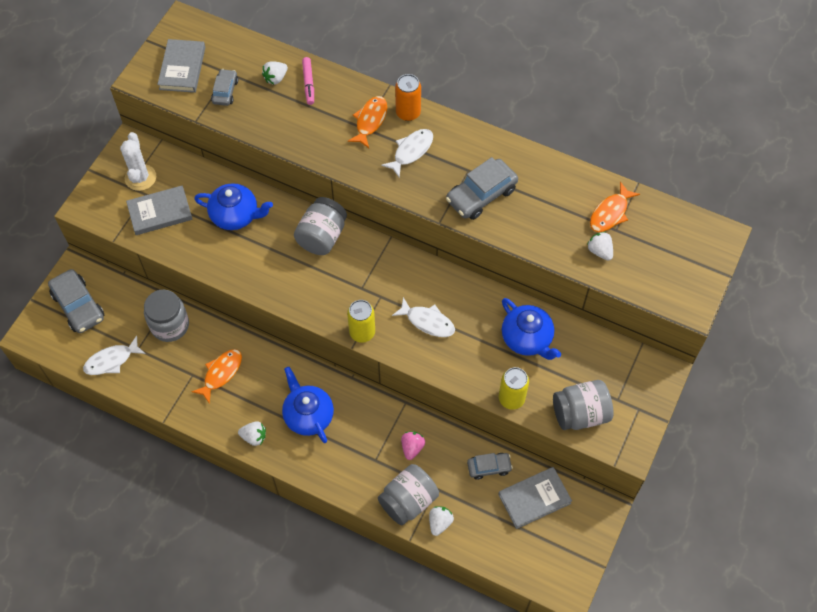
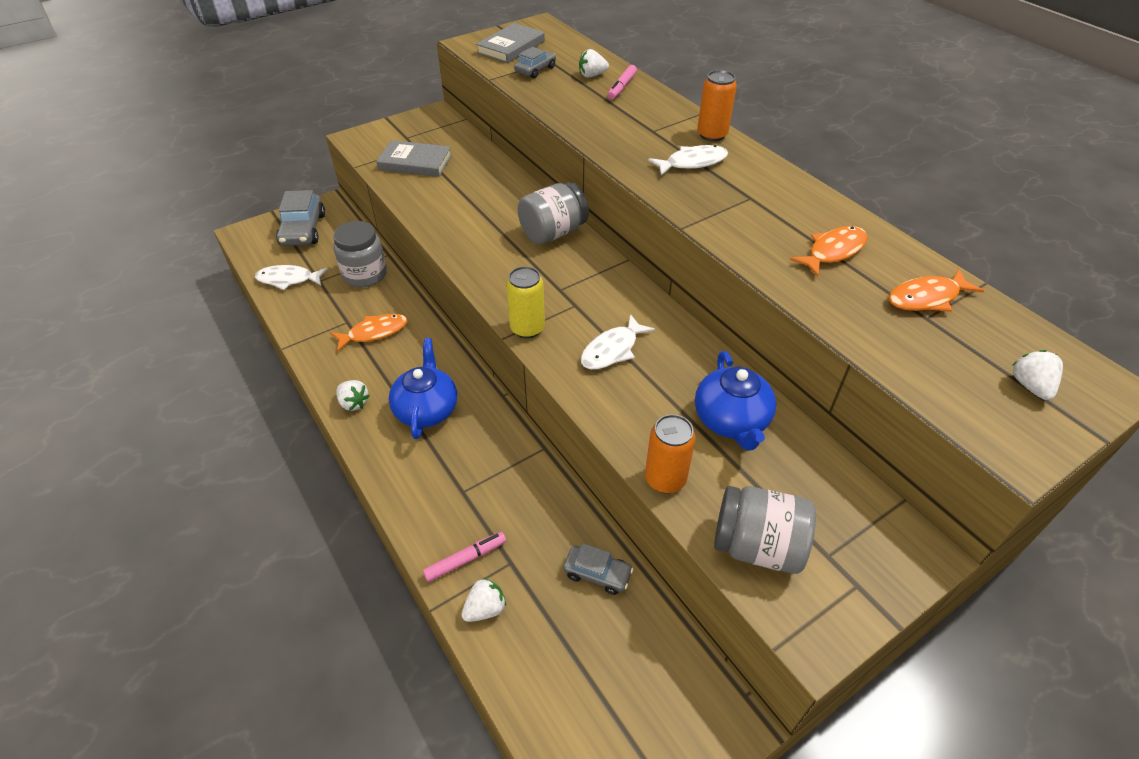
camera: 30 degrees right, 15 degrees down
(140, 177) = (422, 135): white cactus -> none
(235, 215) = (482, 188): blue teapot -> none
(370, 121) = (664, 128): orange fish -> orange fish (833, 251)
(408, 501) = (465, 559): grey jar -> pink marker
(412, 447) = (516, 500): pink strawberry -> none
(427, 322) = (612, 350): white fish -> white fish turned 75 degrees clockwise
(481, 195) = (752, 223): grey car -> none
(511, 398) = (665, 479): yellow can -> orange can
(534, 498) = (635, 649): grey book -> none
(600, 251) = (889, 331): white strawberry -> white strawberry (1030, 386)

